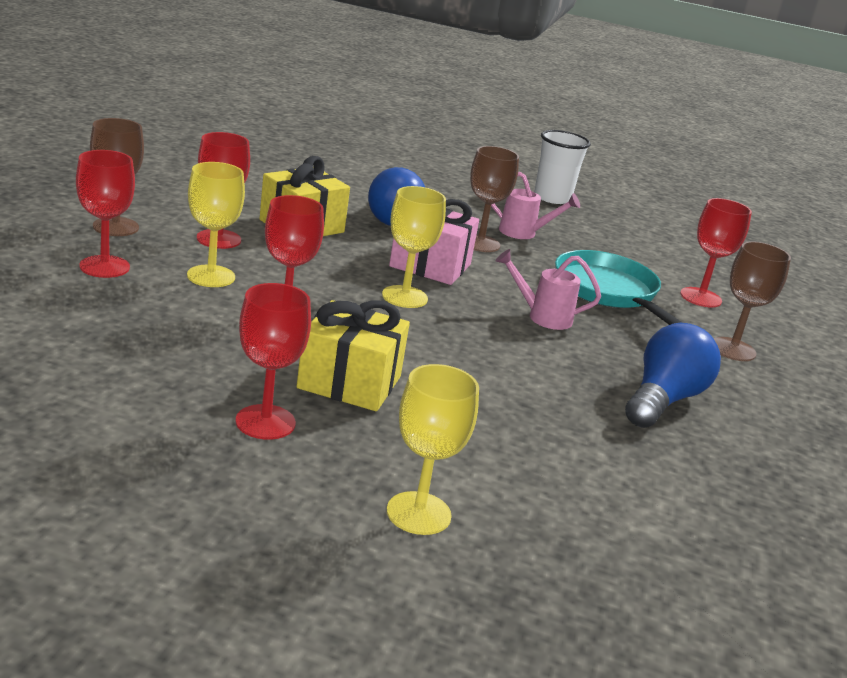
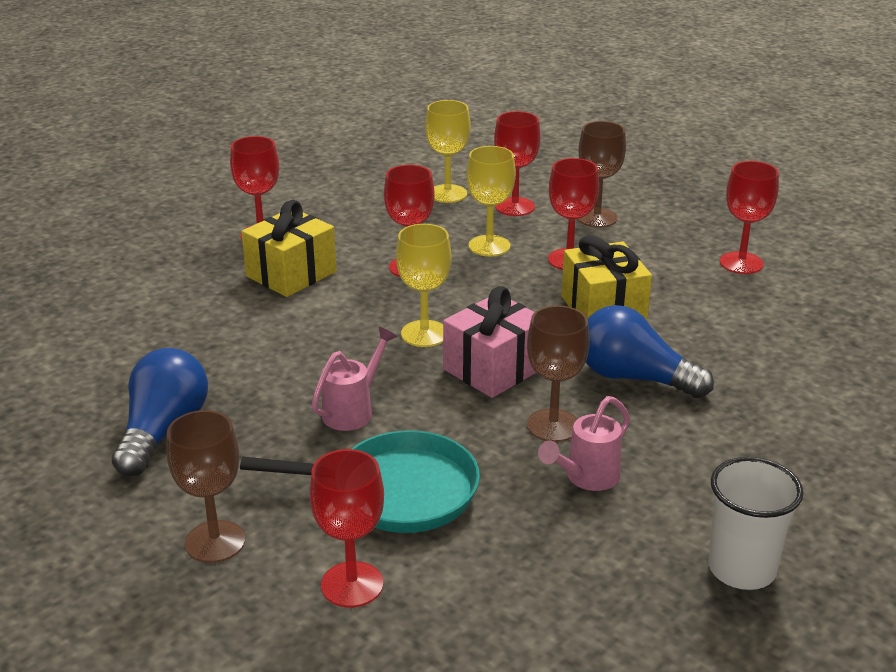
camera: 120 degrees right, 5 degrees up
(183, 175) = (741, 263): none -> red goblet
(418, 513) = (128, 266): yellow goblet -> yellow goblet (447, 194)
(663, 400) = (163, 431): blue light bulb -> blue light bulb turned 135 degrees counterclockwise

